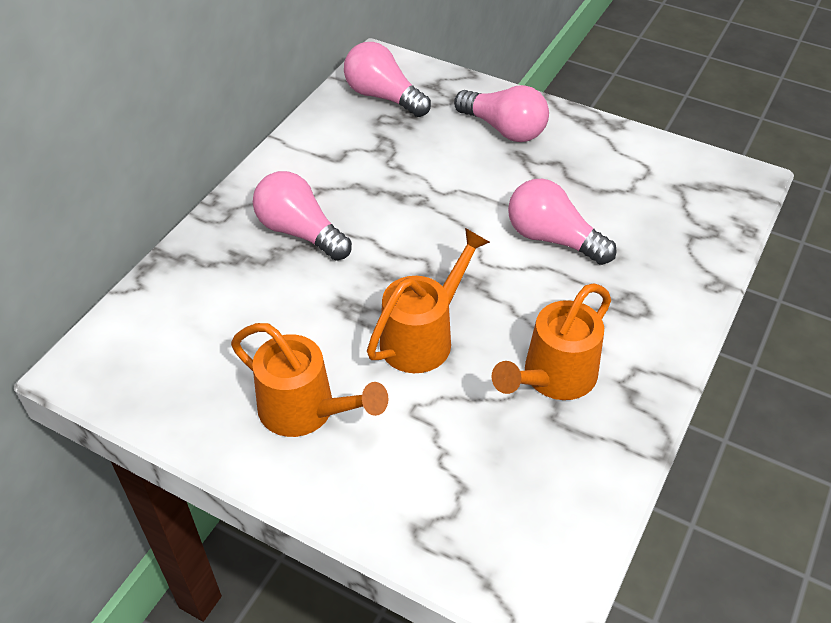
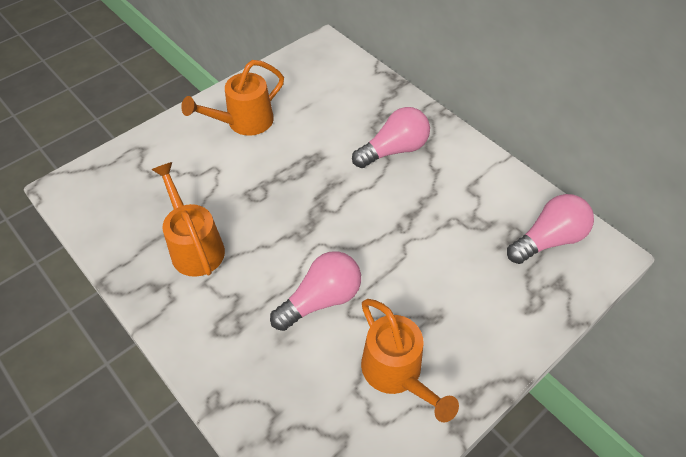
camera: 110 degrees right, 5 degrees up
(424, 337) = (267, 189): orange watering can -> orange watering can (396, 374)
(504, 129) = (476, 318): pink light bulb -> none

